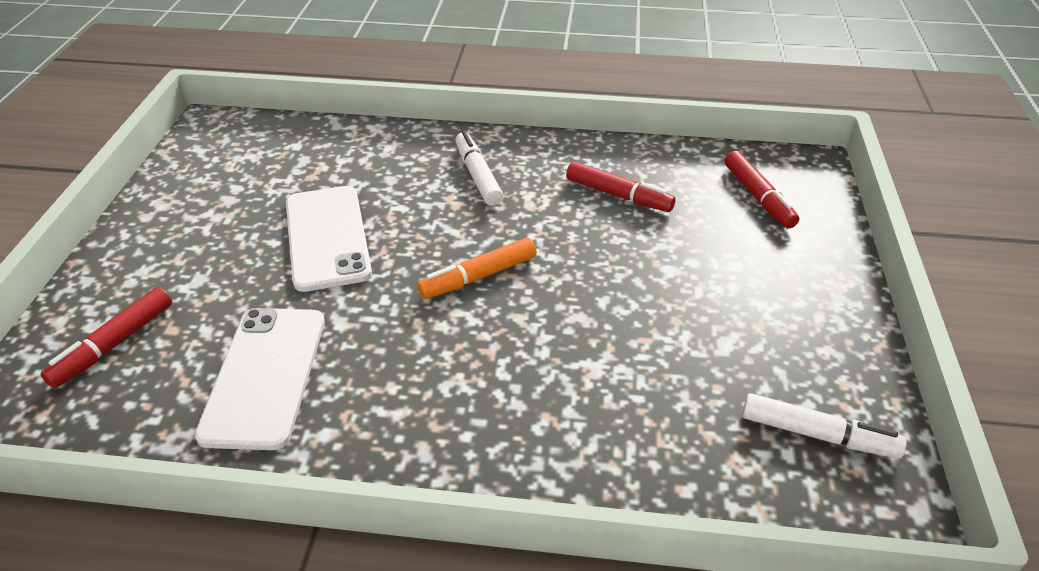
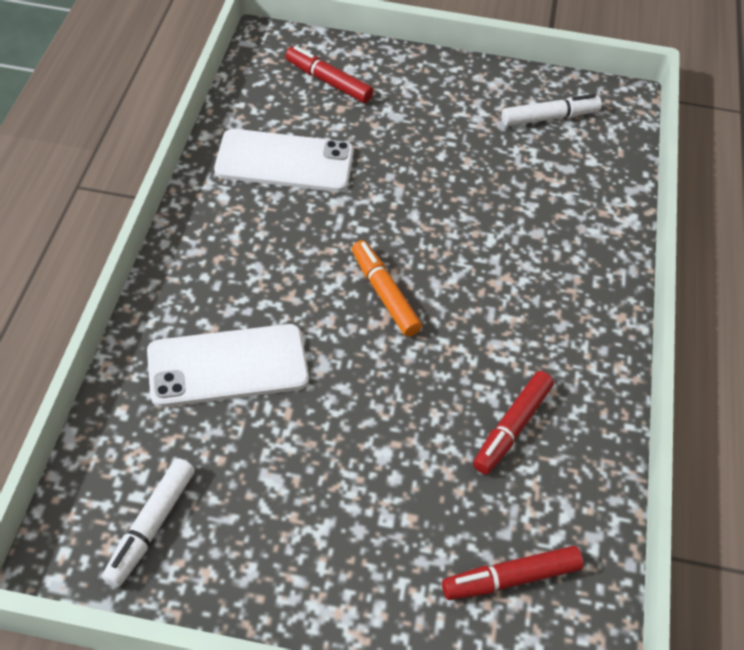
camera: 90 degrees right, 10 degrees up
(327, 237) = (446, 189): white phone -> white phone (228, 366)
(478, 176) = (544, 303): white marker -> white marker (549, 117)

